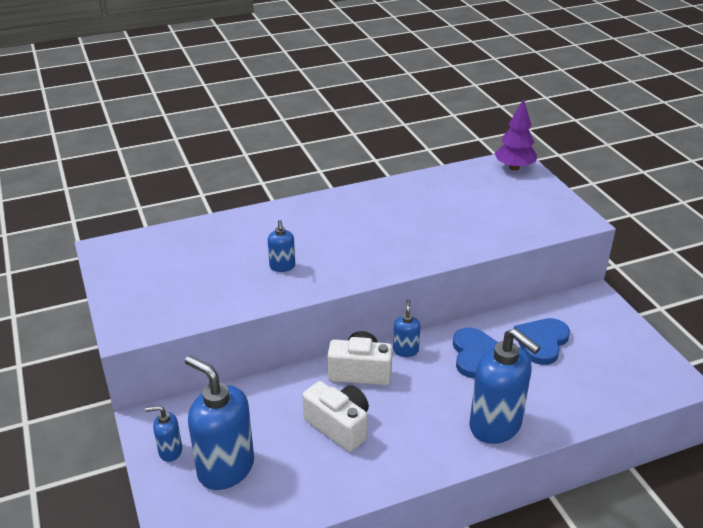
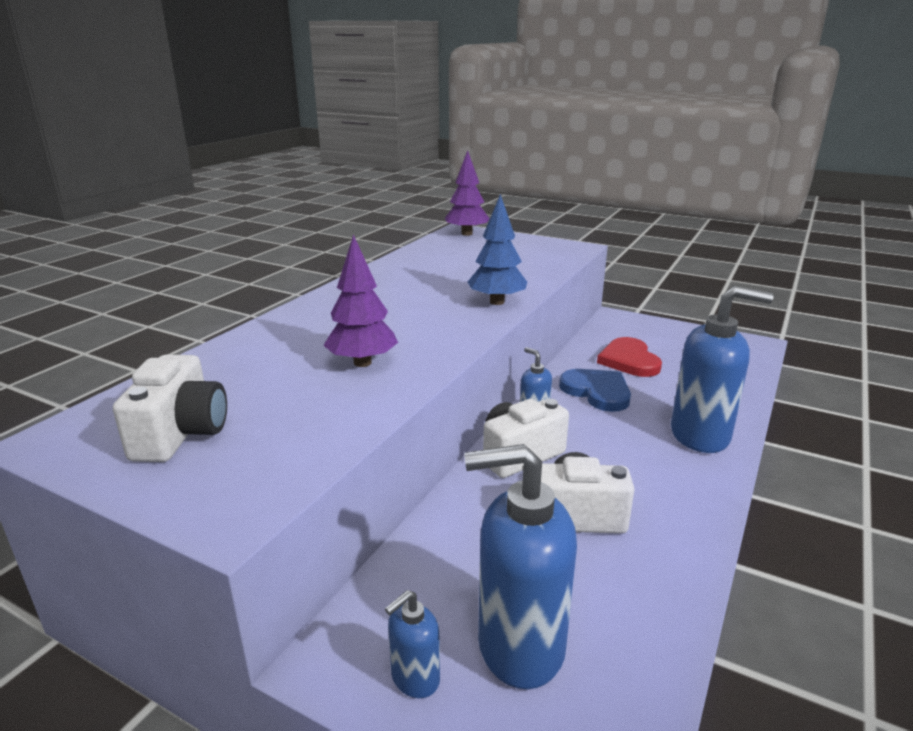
camera: 40 degrees left, 10 degrees down
(153, 272) = (181, 434): none -> white camera
(282, 266) = (362, 363): blue soap dispenser -> purple tree
(428, 253) = (497, 302): none -> blue tree
(541, 342) = (629, 360): blue heart -> red heart

